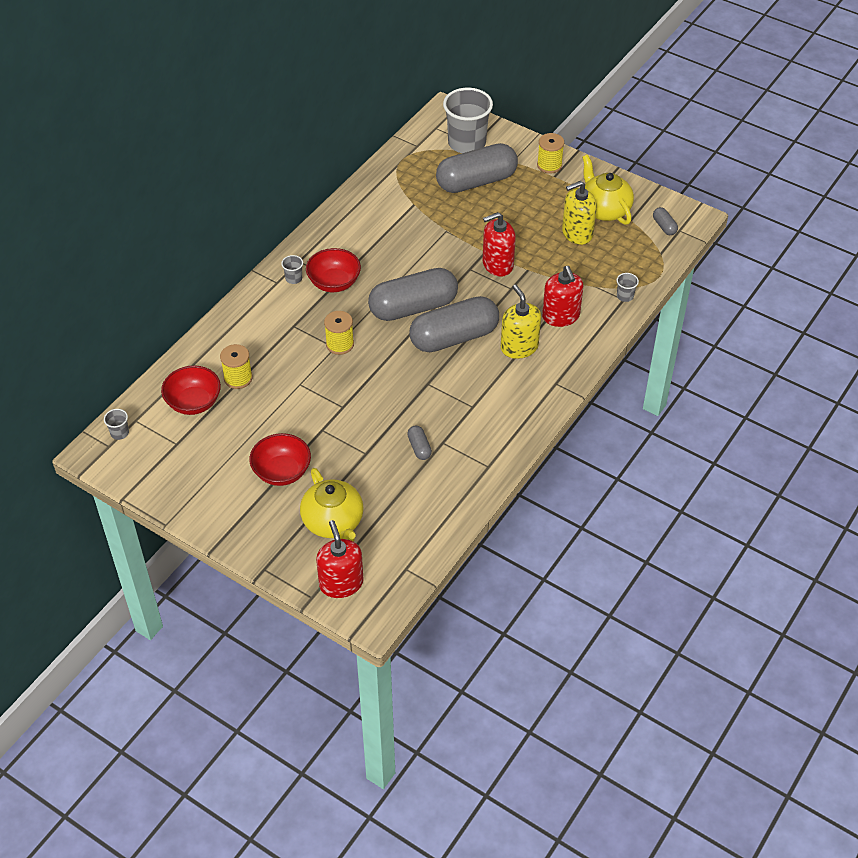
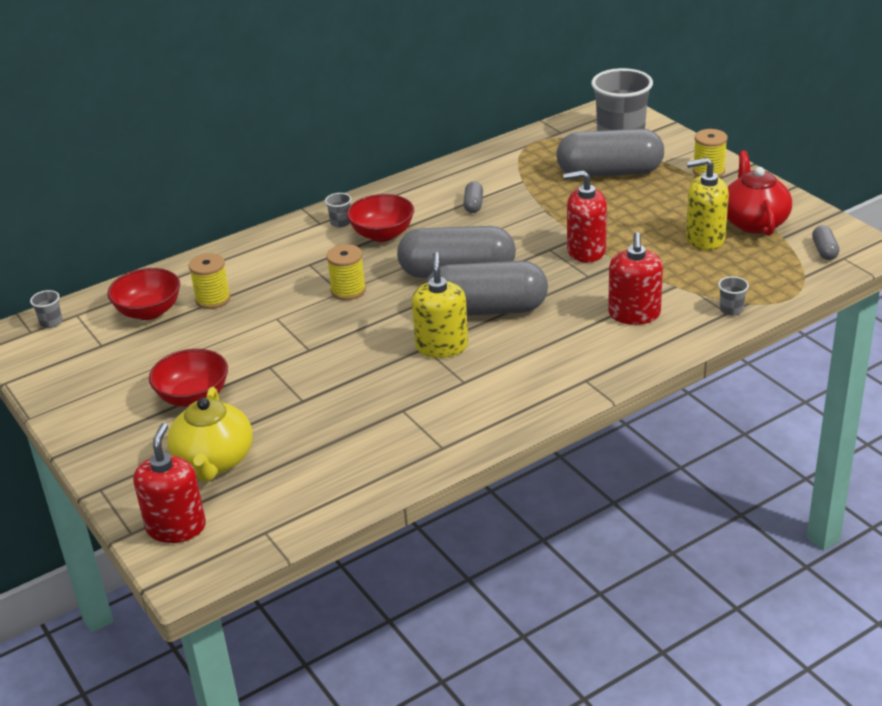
camera: 25 degrees right, 15 degrees down
(419, 447) = (370, 409): grey capsule -> grey capsule (473, 205)
(519, 347) = (561, 334): yellow soap dispenser -> yellow soap dispenser (442, 346)
(604, 209) = (754, 222): yellow teapot -> red teapot

